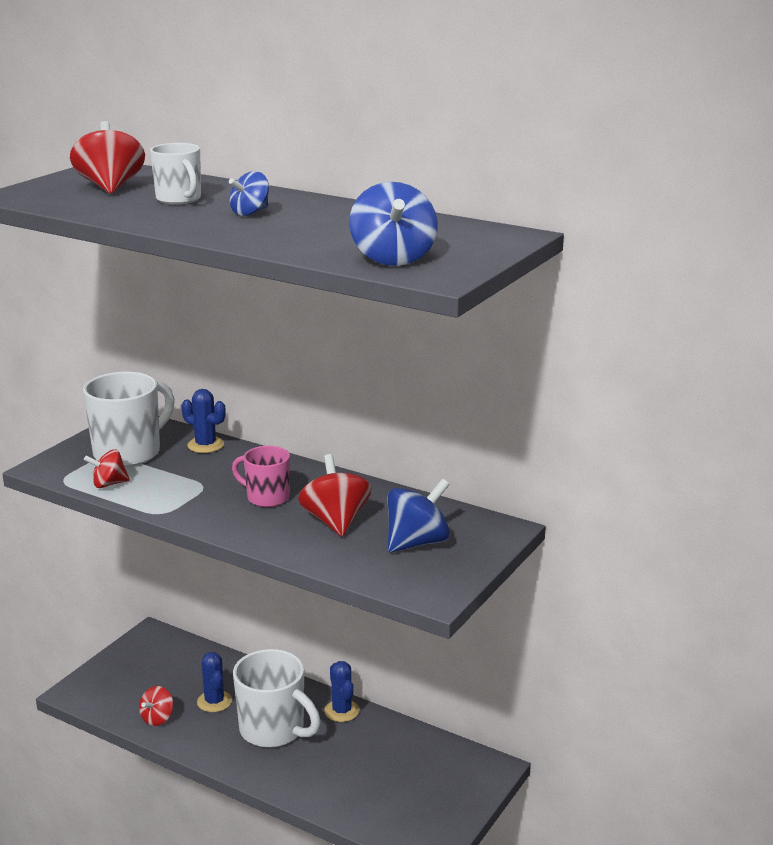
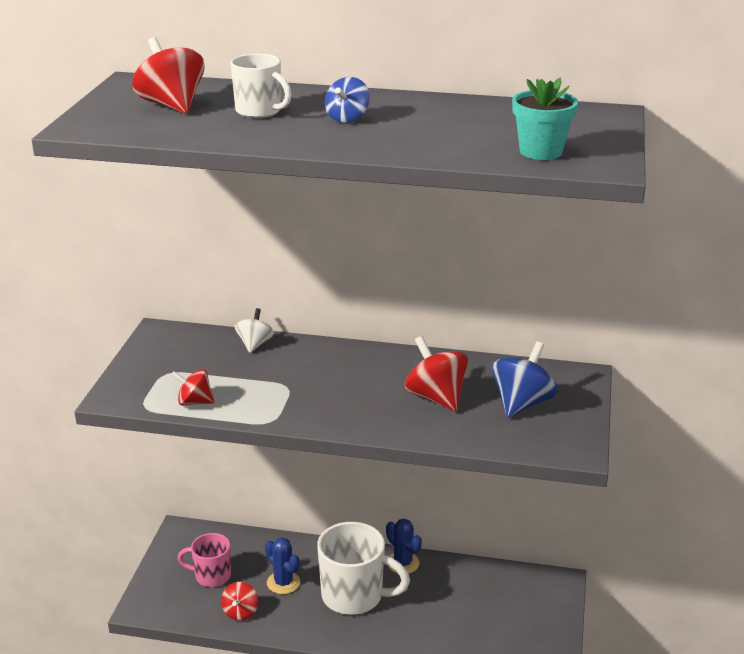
camera: 20 degrees left, 5 degrees up
(109, 484) = (194, 402): red spinning top -> red spinning top turned 45 degrees clockwise
(129, 452) = (187, 365): white mug -> none
(205, 445) = (254, 344): blue cactus -> white spinning top
(266, 497) = (355, 386): pink mug -> pink mug (211, 576)
(393, 258) = (541, 152): blue spinning top -> turquoise flower pot

